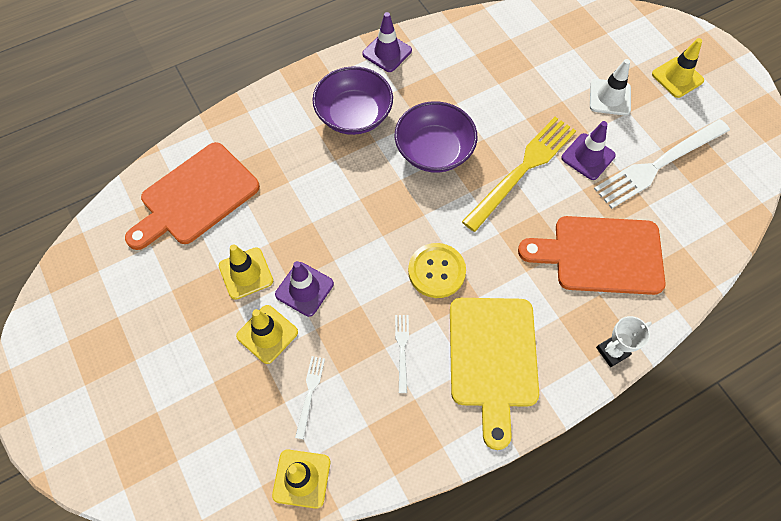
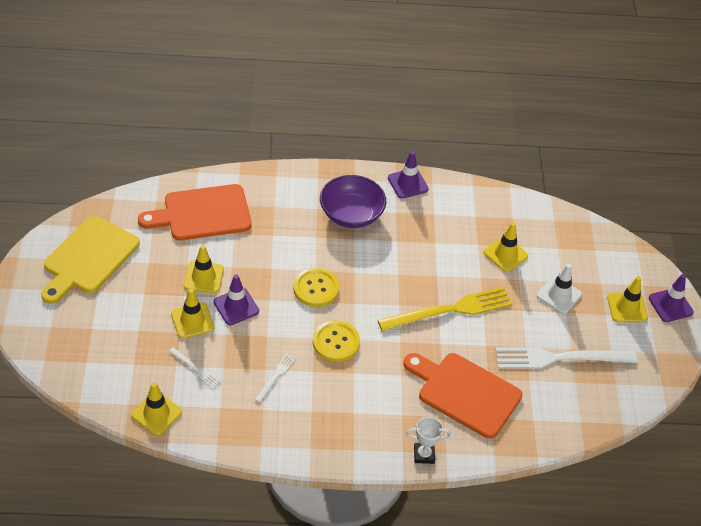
camera: 25 degrees right, 15 degrees down
(310, 393) = (196, 369): white fork -> white fork turned 90 degrees clockwise
(374, 219) = (316, 288): none -> yellow button
(434, 151) = (393, 266): purple bowl -> none
(493, 358) = (334, 414): yellow cutting board -> yellow cutting board (88, 258)
(531, 80) = (505, 254): none -> yellow traffic cone
(588, 157) = (508, 326): purple traffic cone -> purple traffic cone (670, 305)

